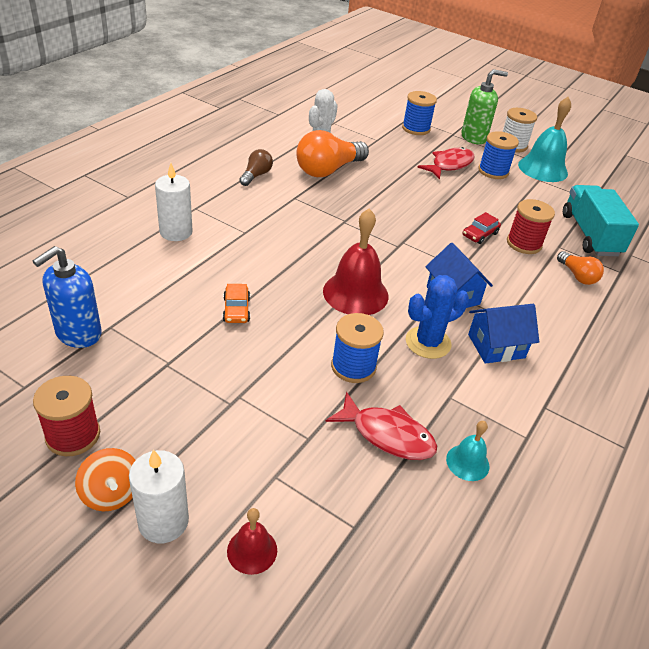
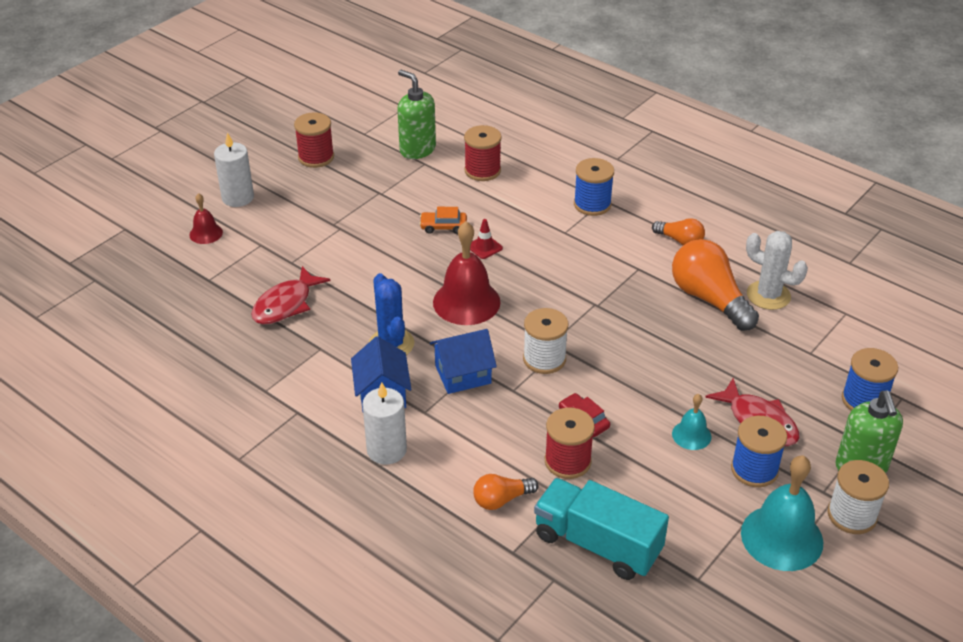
camera: 100 degrees right, 0 degrees up
(78, 333) = (417, 149): blue soap dispenser -> green soap dispenser
(111, 493) = (265, 176): orange spinning top -> none
(134, 281) = (482, 170): none -> red spool
(176, 232) = (559, 189): white candle -> white candle (386, 450)
(256, 175) = (680, 241): brown light bulb -> orange light bulb
(270, 281) = (484, 247): none -> red traffic cone
(353, 366) = (365, 292): blue spool -> blue spool (592, 204)
(419, 250) = (544, 359): none -> white spool
(467, 462) = (248, 347): turquoise bell -> turquoise bell (691, 435)
(590, 235) = (597, 544): turquoise truck -> turquoise truck turned 150 degrees counterclockwise

